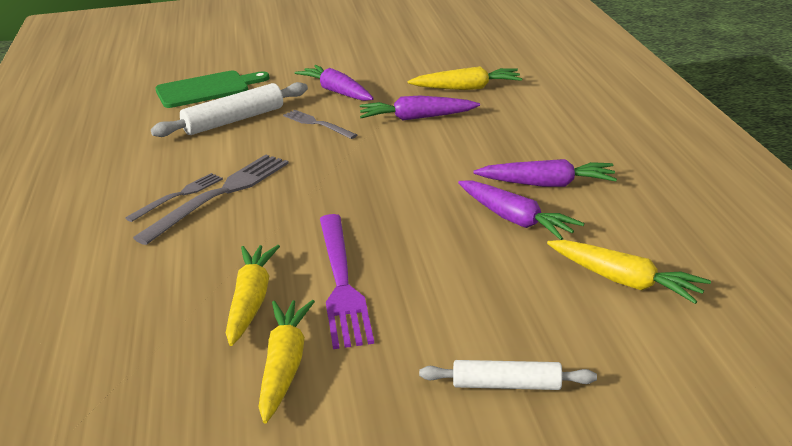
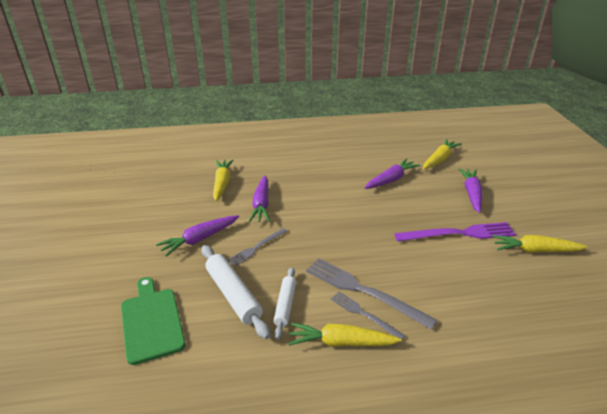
camera: 90 degrees left, 5 degrees up
(251, 301) = (486, 266): yellow carrot -> yellow carrot (341, 342)
(506, 385) = (519, 191): white rolling pin -> white rolling pin (285, 305)
(547, 184) = (355, 168): purple carrot -> purple carrot (471, 194)

